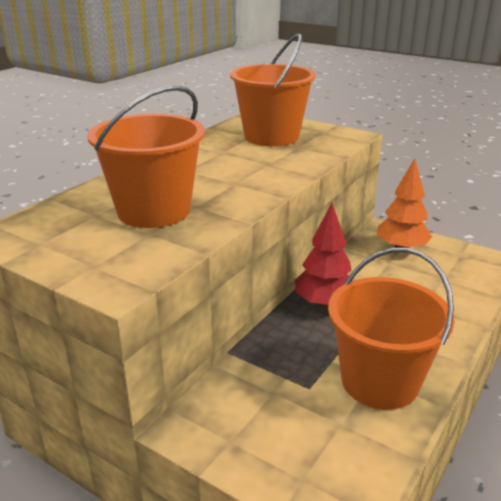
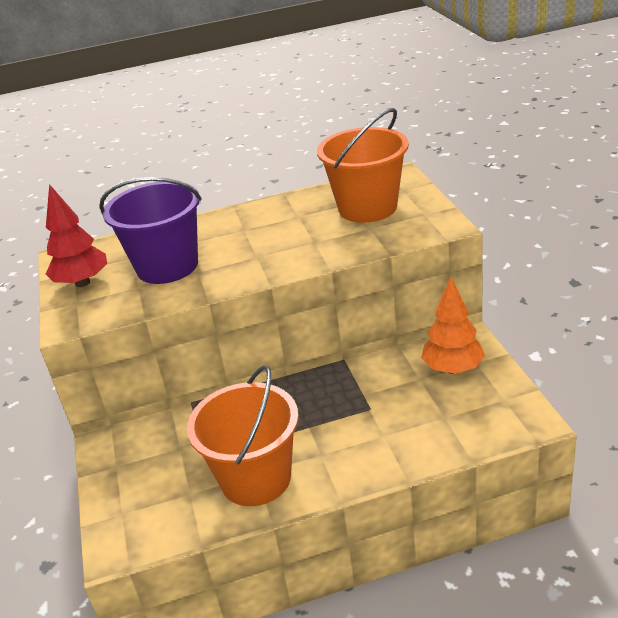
camera: 45 degrees right, 5 degrees up
(154, 211) = (167, 266): orange bucket -> purple bucket
(324, 304) = (306, 394): red tree -> red tree (82, 282)

